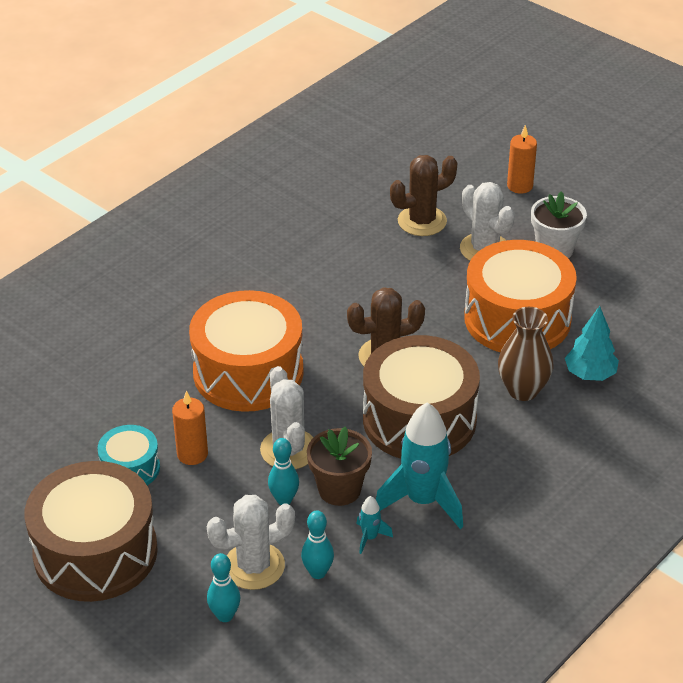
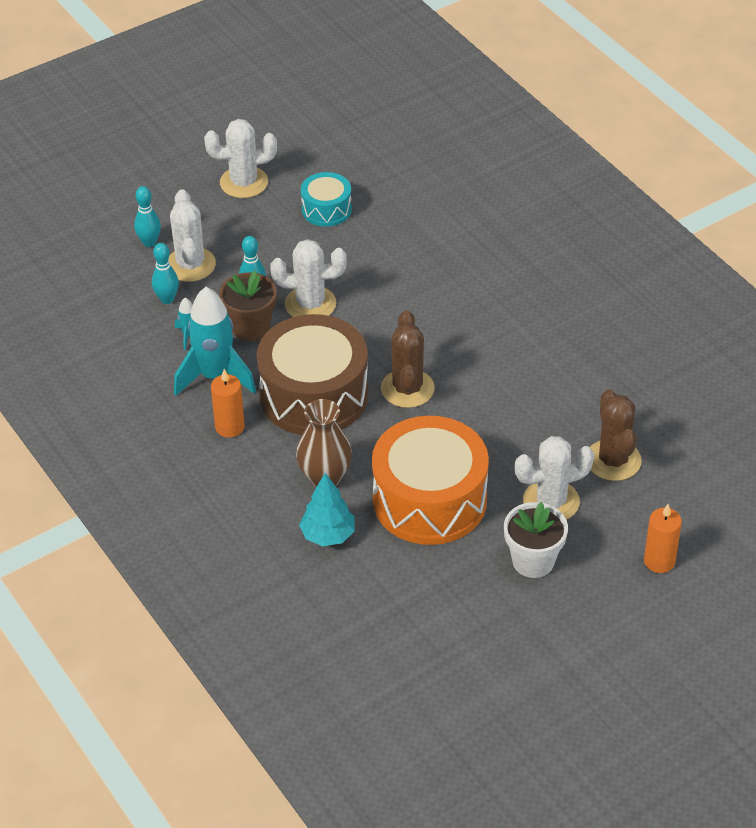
camera: 105 degrees right, 5 degrees up
(95, 552) = (244, 182): brown drum -> white cactus
(192, 454) = (328, 246): orange candle -> orange candle (229, 427)
(248, 372) = (418, 293): orange drum -> none

